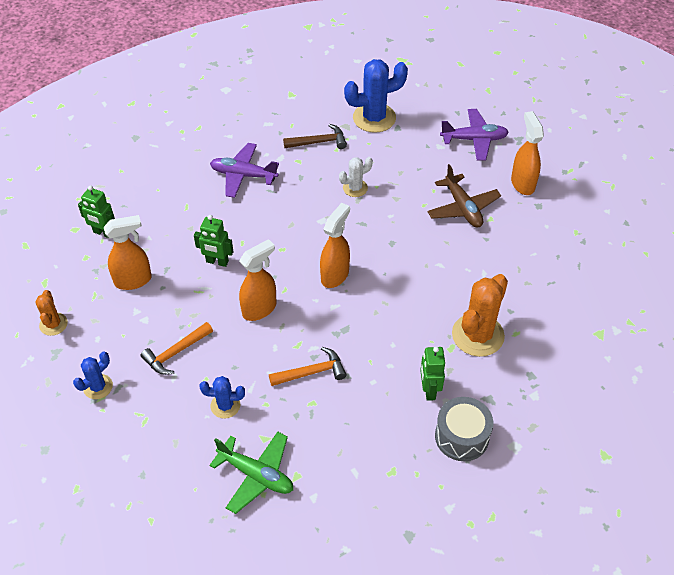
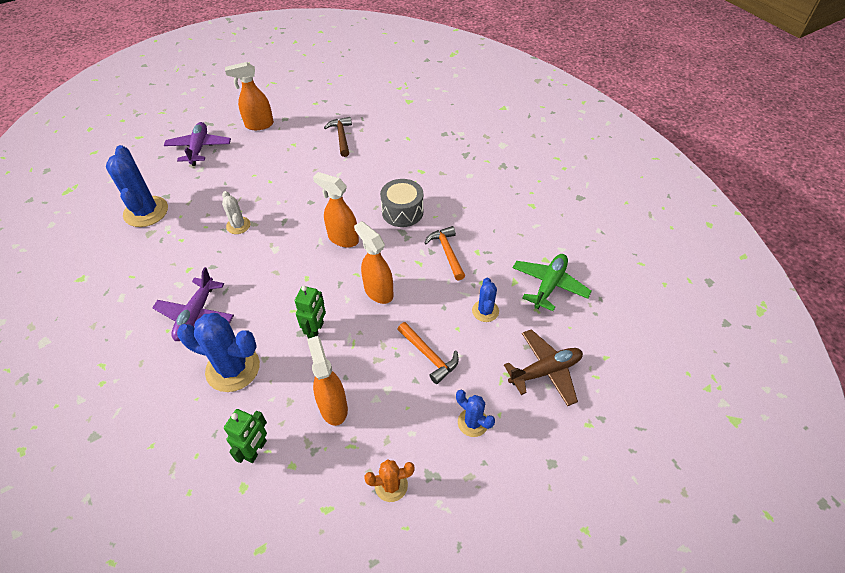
camera: 90 degrees left, 0 degrees up
(183, 208) = (233, 368): none -> blue cactus
(319, 142) = (166, 253): brown hammer -> brown hammer (341, 137)
(429, 390) = (460, 184): green robot -> none
(461, 436) = (498, 169): grey drum -> grey drum (402, 212)
(462, 208) = (278, 158): brown plane -> brown plane (545, 371)
(478, 335) = (409, 157): orange cactus -> none

